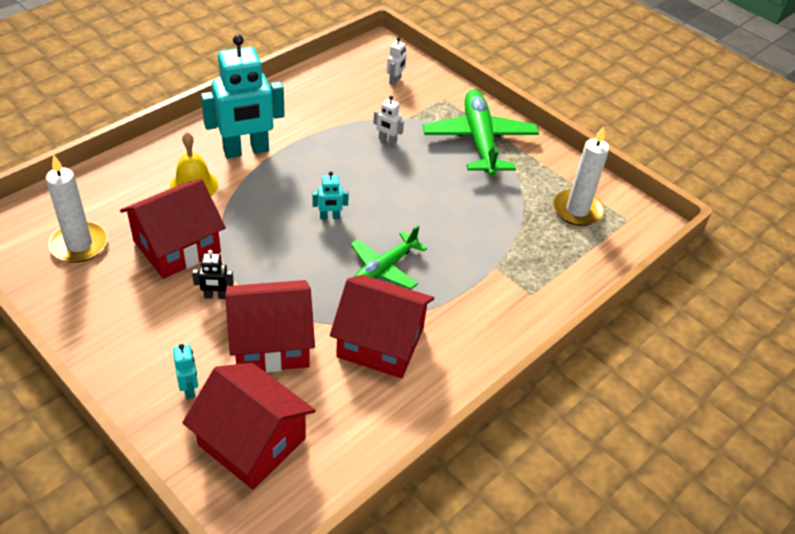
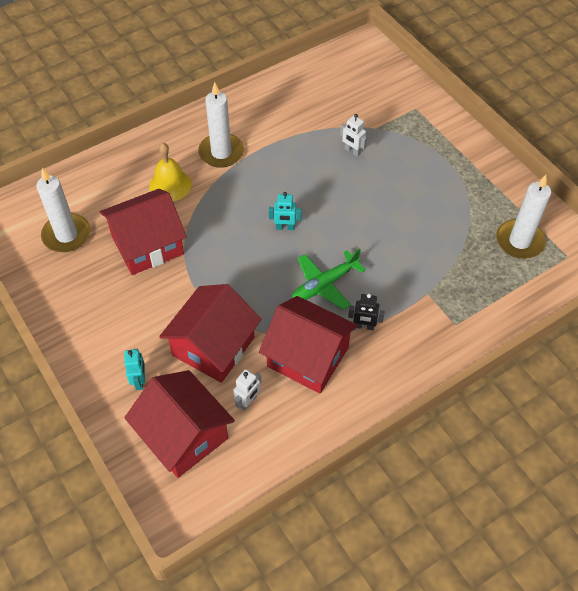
camera: 15 degrees right, 10 degrees up
(215, 296) = (173, 296): black robot -> black robot (364, 326)
(246, 151) = (221, 152): turquoise robot -> white candle
(271, 343) = (213, 346): red house -> red house turned 60 degrees counterclockwise
(395, 81) = (372, 86): white robot -> white robot (248, 402)
(479, 141) = (440, 158): green plane -> none

